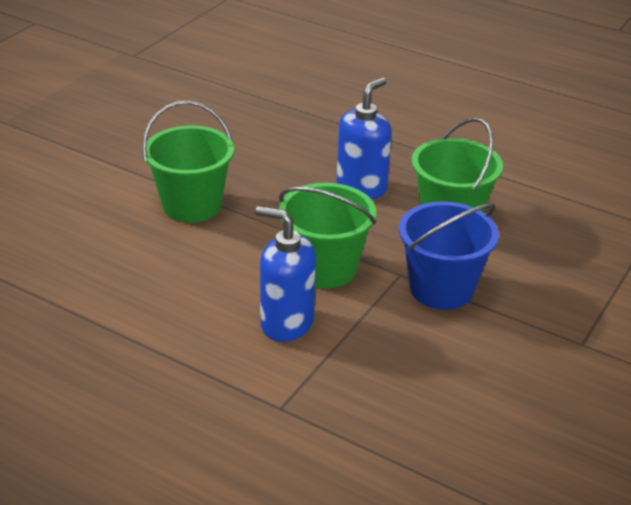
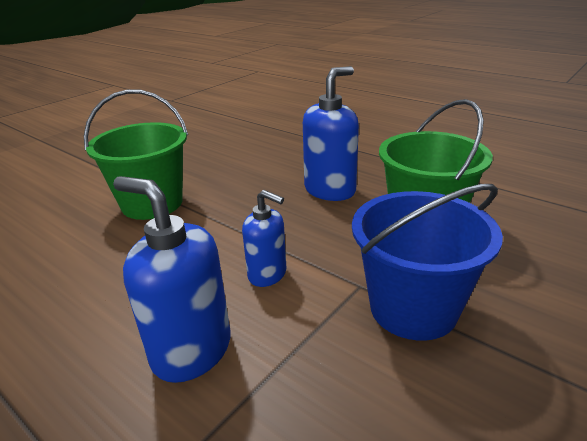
camera: 10 degrees right, 5 degrees down
(325, 268) = (267, 274): green bucket -> blue soap dispenser

